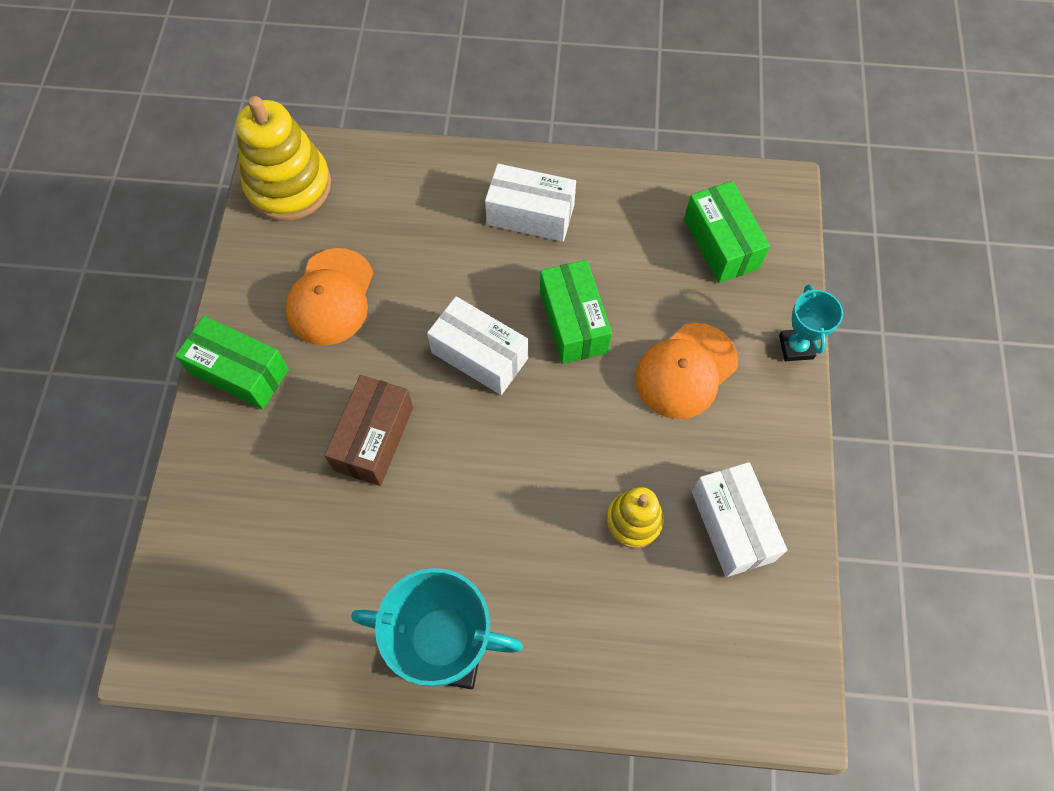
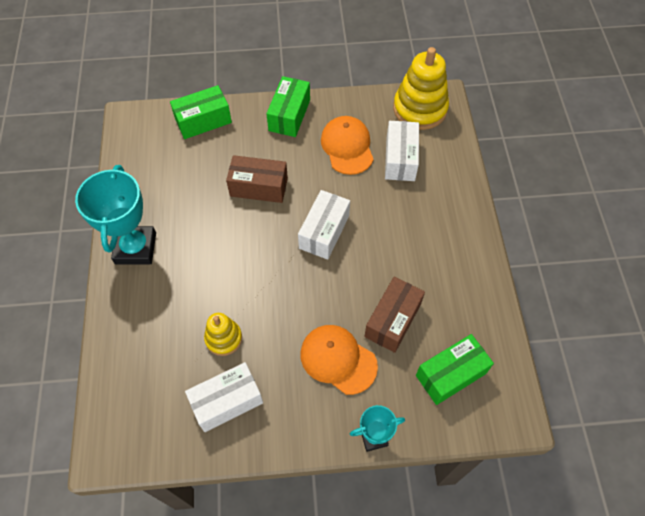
camera: 80 degrees right, 5 degrees down
(331, 297) = (347, 147): orange cap -> orange cap turned 75 degrees clockwise
(530, 215) = (438, 244): white box -> white box (400, 159)
(573, 322) = (360, 282): green box -> green box (203, 121)
(637, 293) = (392, 320): none -> brown box

